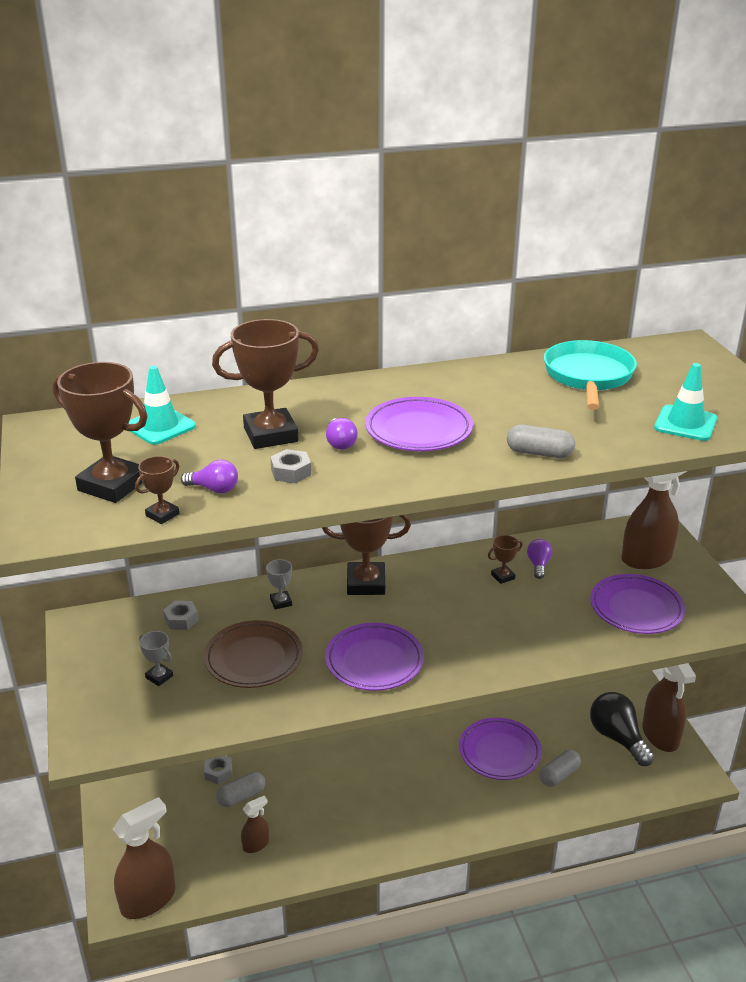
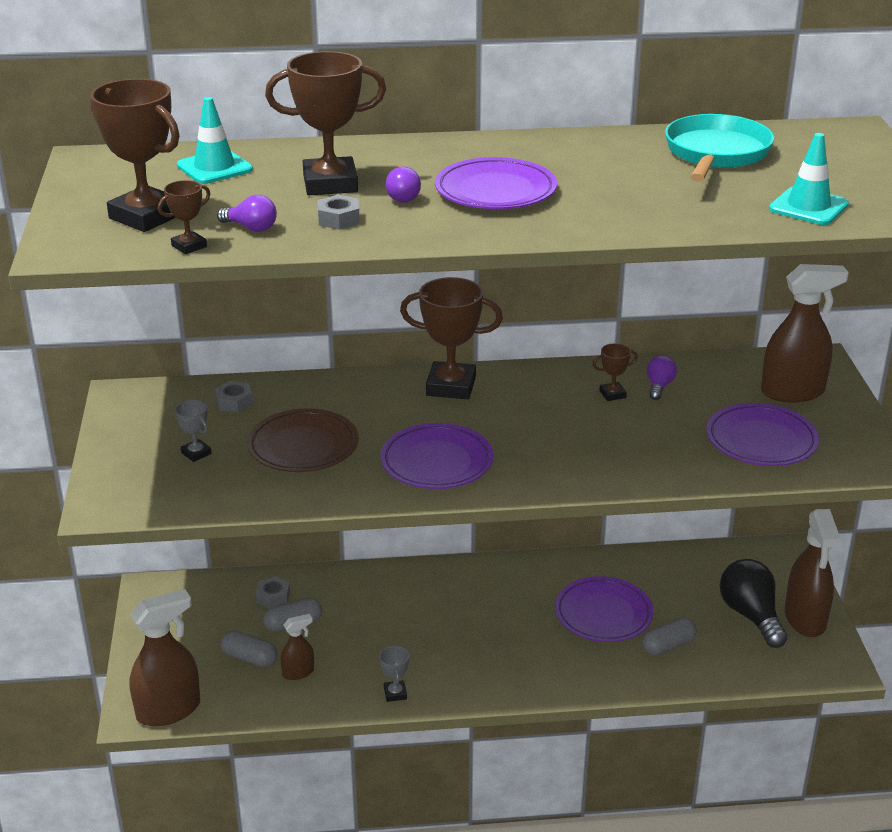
camera: 10 degrees right, 0 degrees up
(281, 602) = (349, 396): grey trophy -> grey trophy (395, 693)
(539, 453) = (622, 222): grey capsule -> grey capsule (249, 658)

